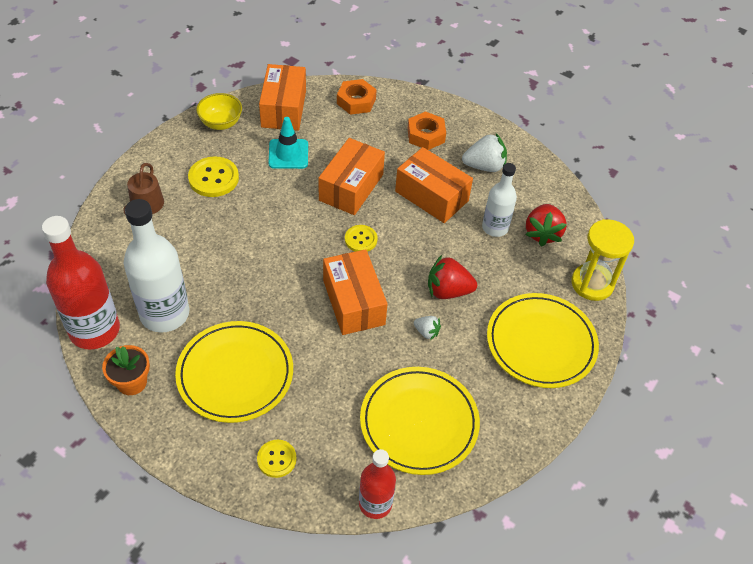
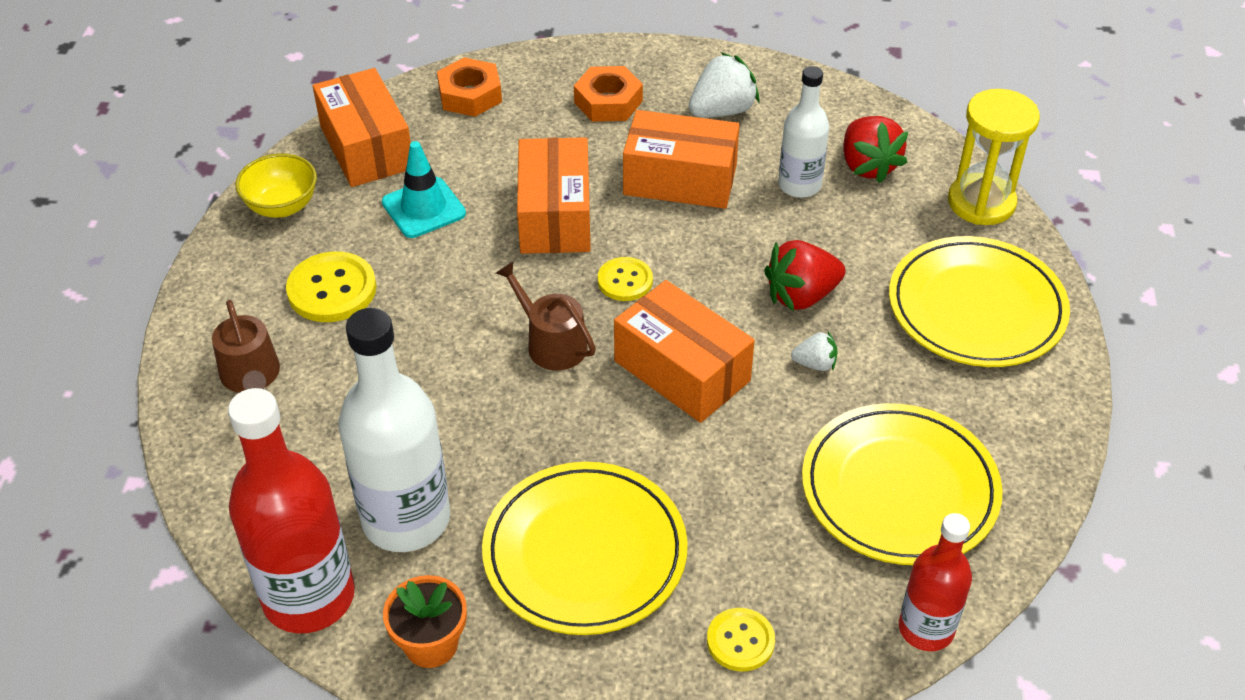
camera: 25 degrees left, 5 degrees down
(299, 256) = (551, 343): none -> brown watering can

